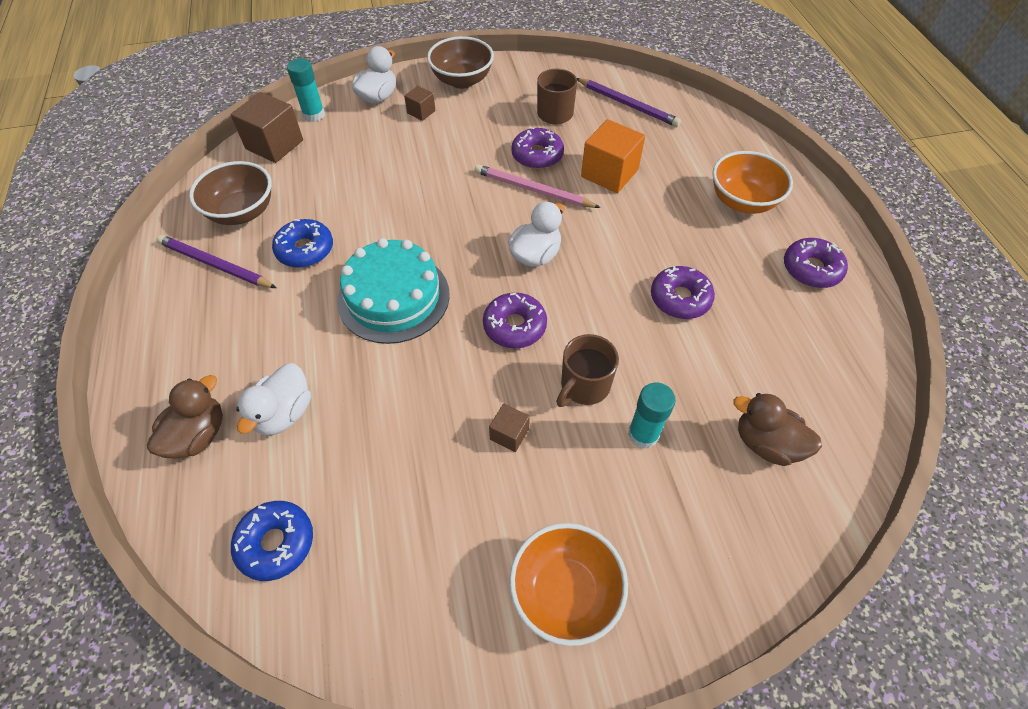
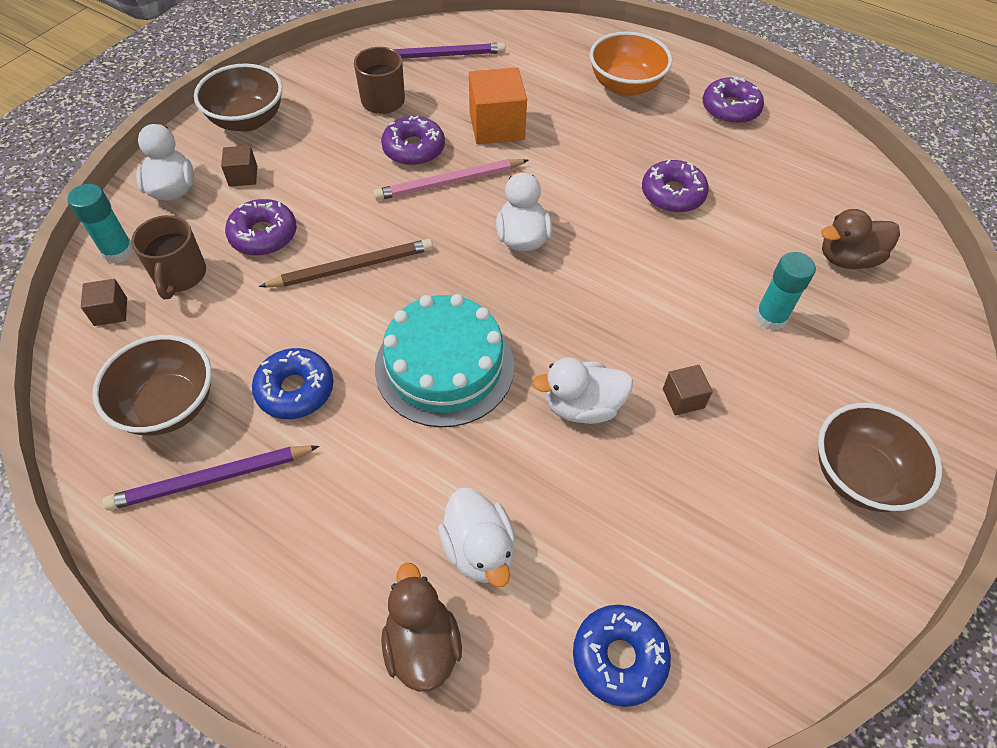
camera: 45 degrees left, 0 degrees up
(274, 144) = (111, 312): brown cube -> brown cube, size x0.52
(415, 203) = (352, 267): none -> brown pencil
(440, 385) = (582, 406): none -> white duck
(514, 326) = (580, 310): purple donut -> purple donut (263, 235)
(565, 592) = (859, 475): orange bowl -> brown bowl
(584, 386) = (689, 315): brown mug -> brown mug (180, 276)

